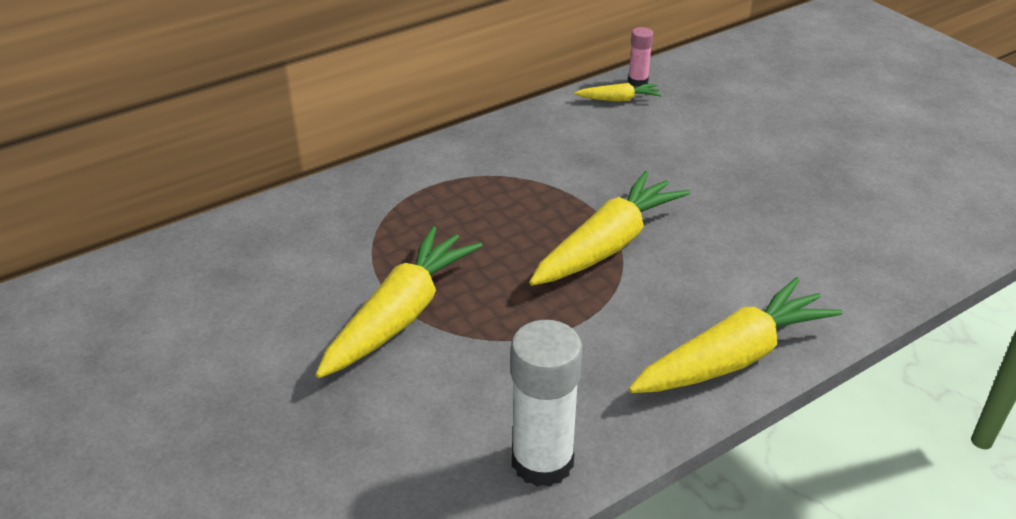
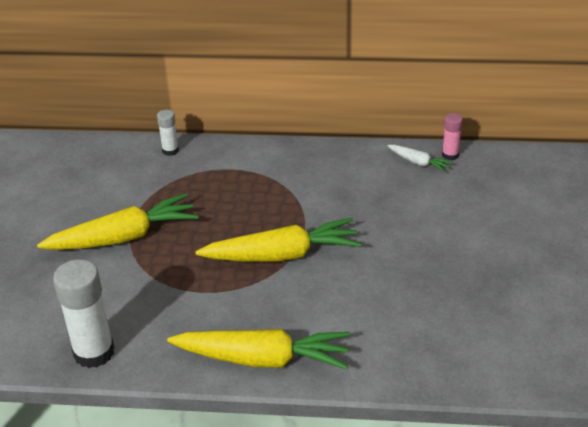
camera: 40 degrees right, 0 degrees up
(330, 196) = (170, 150): none -> white glue stick
(619, 99) = (419, 163): yellow carrot -> white carrot

